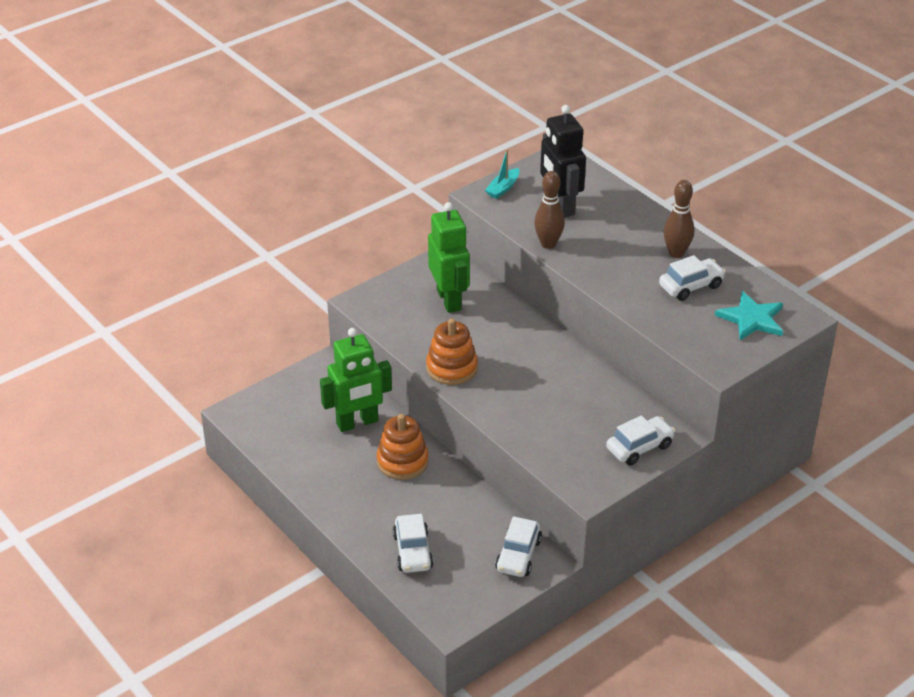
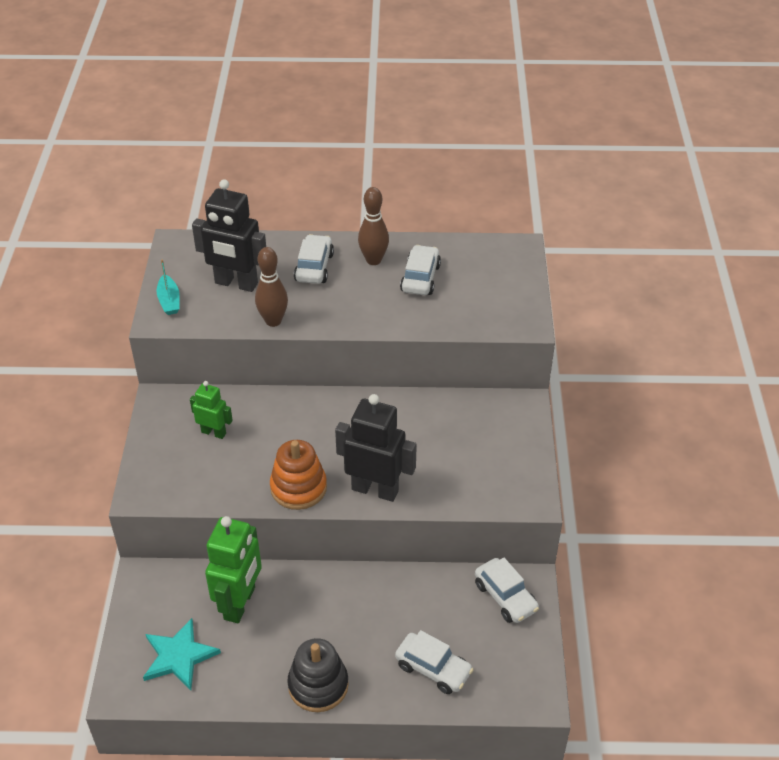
camera: 50 degrees left, 5 degrees up
(336, 501) = (318, 685): none -> black stacking toy
(402, 461) = (321, 603): orange stacking toy -> none
(449, 300) = (214, 432): green robot -> green robot, size x0.56
(496, 405) = (375, 489): none -> black robot
(639, 447) = (514, 434): white car -> white car (314, 267)
(751, 319) = (493, 272): turquoise star -> turquoise star (179, 656)

